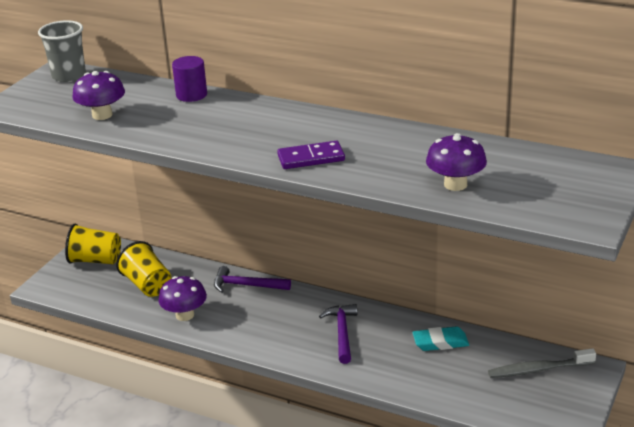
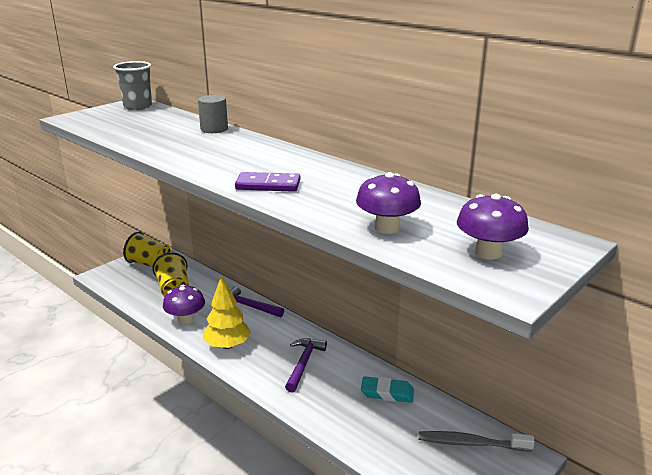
camera: 15 degrees right, 5 degrees down
(102, 115) = (132, 132): purple mushroom -> purple mushroom (488, 253)
(191, 95) = (214, 129): purple cylinder -> grey cylinder
(250, 332) = (227, 345): none -> yellow tree

